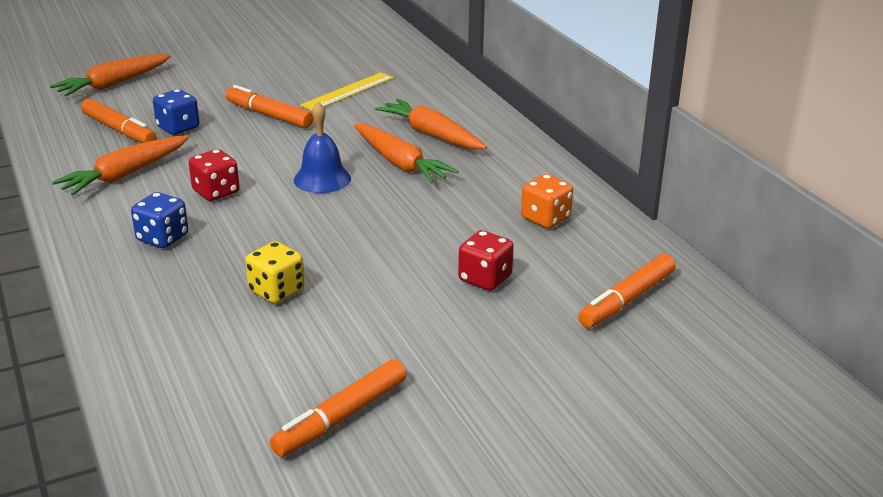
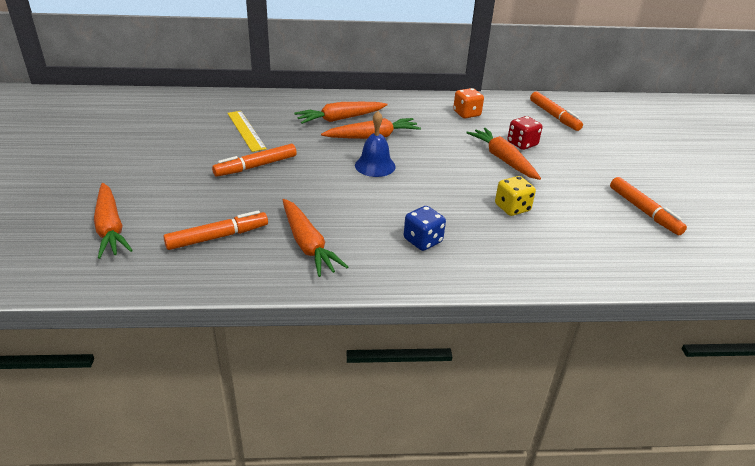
camera: 70 degrees left, 5 degrees up
(178, 128) = (241, 208): blue dice -> none
(216, 192) = (366, 208): red dice -> none
(416, 267) = (502, 159): none -> orange carrot

